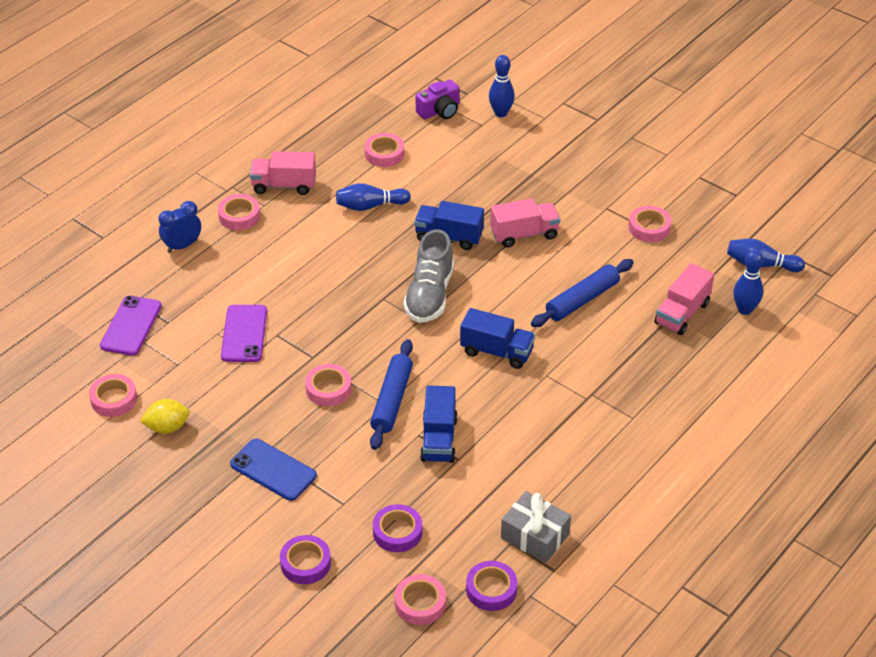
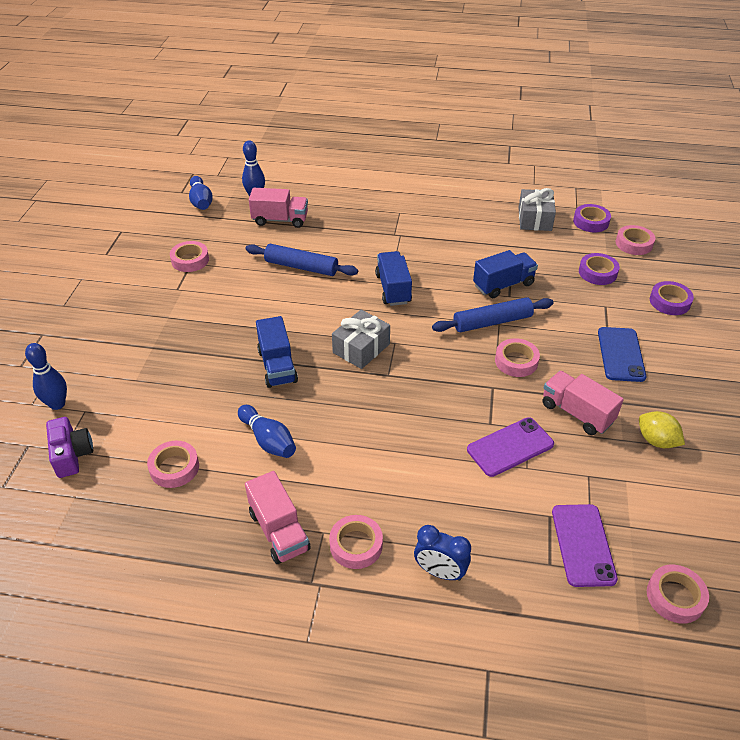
camera: 120 degrees left, 0 degrees up
(114, 399) = (672, 499): pink tape -> pink tape (675, 597)
(131, 326) = (583, 545): purple phone -> purple phone turned 75 degrees counterclockwise
(429, 295) = (361, 348): grey shoe -> grey gift
(439, 111) = (72, 455): purple camera -> purple camera turned 45 degrees clockwise
(524, 234) = (243, 322): pink truck -> pink truck (577, 413)

